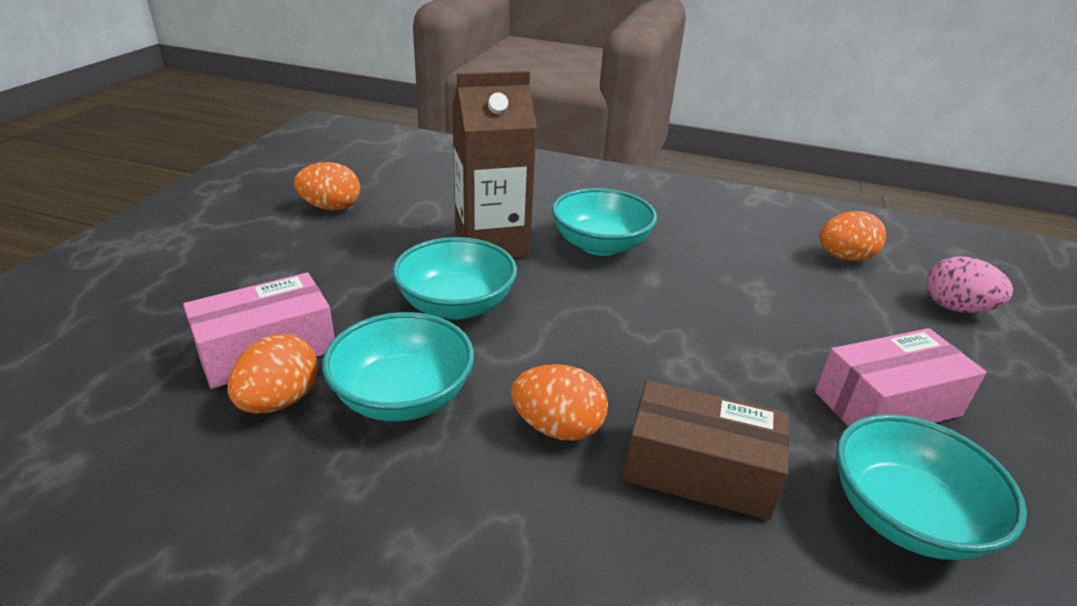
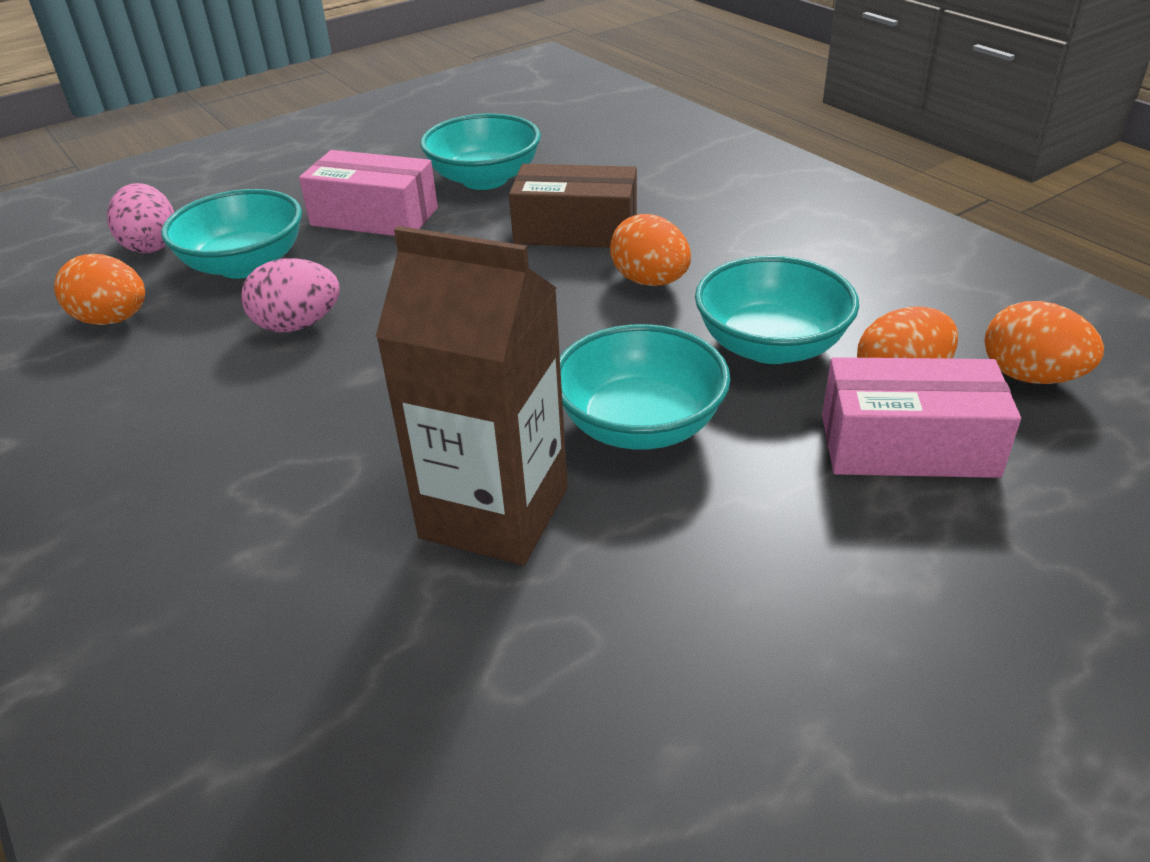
camera: 140 degrees left, 5 degrees up
(331, 207) = (714, 762): orange egg -> orange egg (1030, 376)
(600, 245) = (346, 448): turquoise bowl -> turquoise bowl (245, 264)
(699, 470) = (575, 230): brown box -> brown box turned 45 degrees counterclockwise
(744, 291) = (298, 325): none -> pink egg

